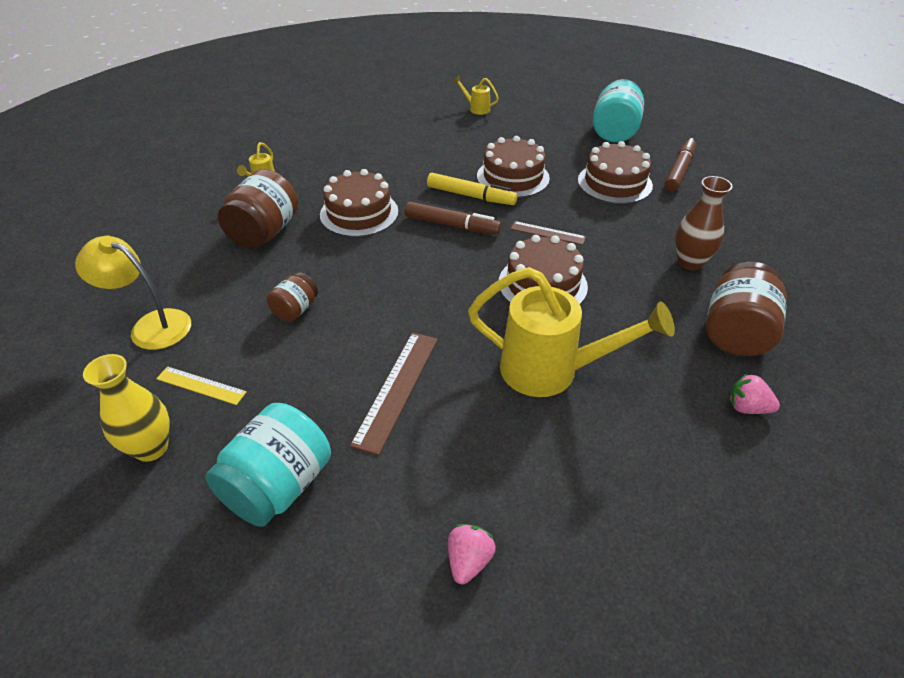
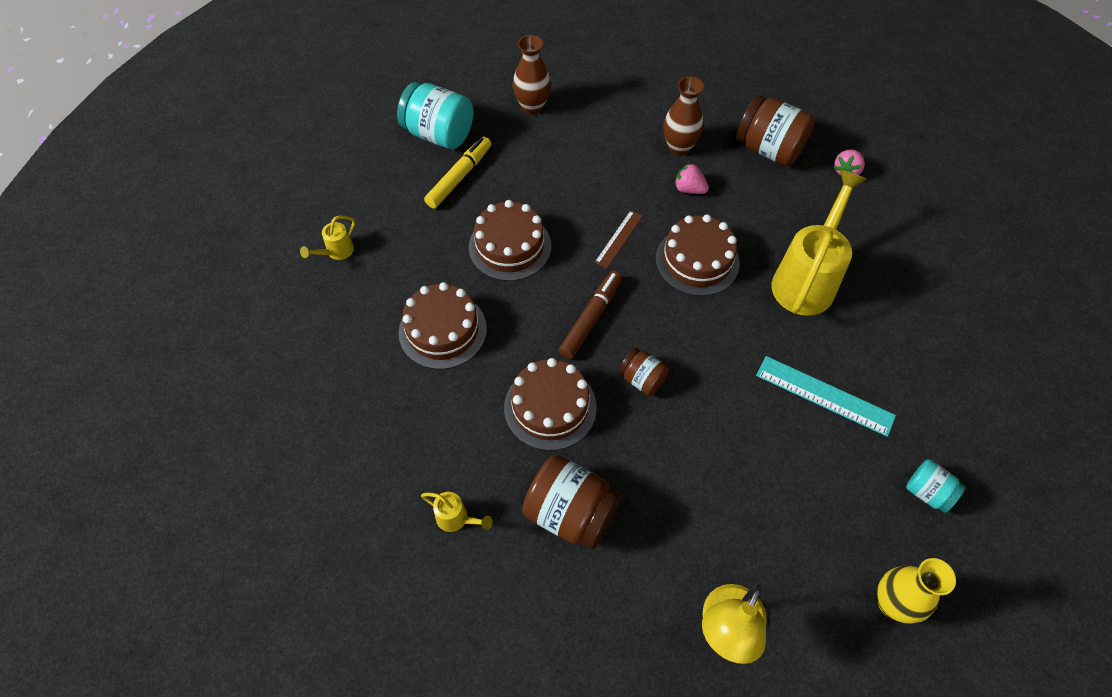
camera: 80 degrees left, 15 degrees up
(201, 385) = (817, 565): yellow ruler -> none
(278, 486) = (927, 492): turquoise jar -> turquoise jar, size x0.56
(295, 310) = (713, 478): brown jar -> brown jar (642, 379)
(397, 389) = (824, 395): brown ruler -> turquoise ruler
(469, 561) = (981, 367): pink strawberry -> pink strawberry (689, 189)
(471, 196) = (538, 292): yellow marker -> yellow marker (459, 177)
(614, 183) = (542, 163): brown cake -> brown cake (442, 330)
(679, 171) = (532, 106): brown marker -> brown vase

